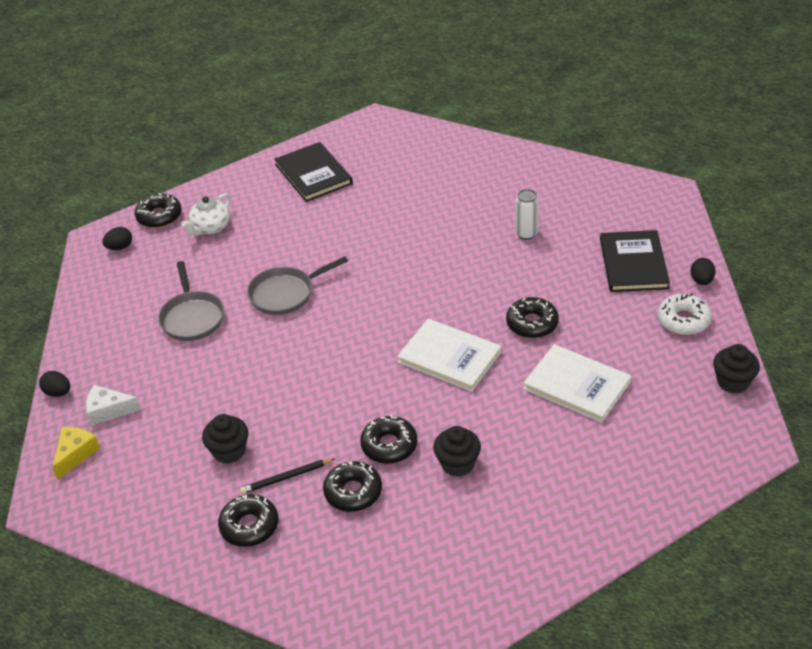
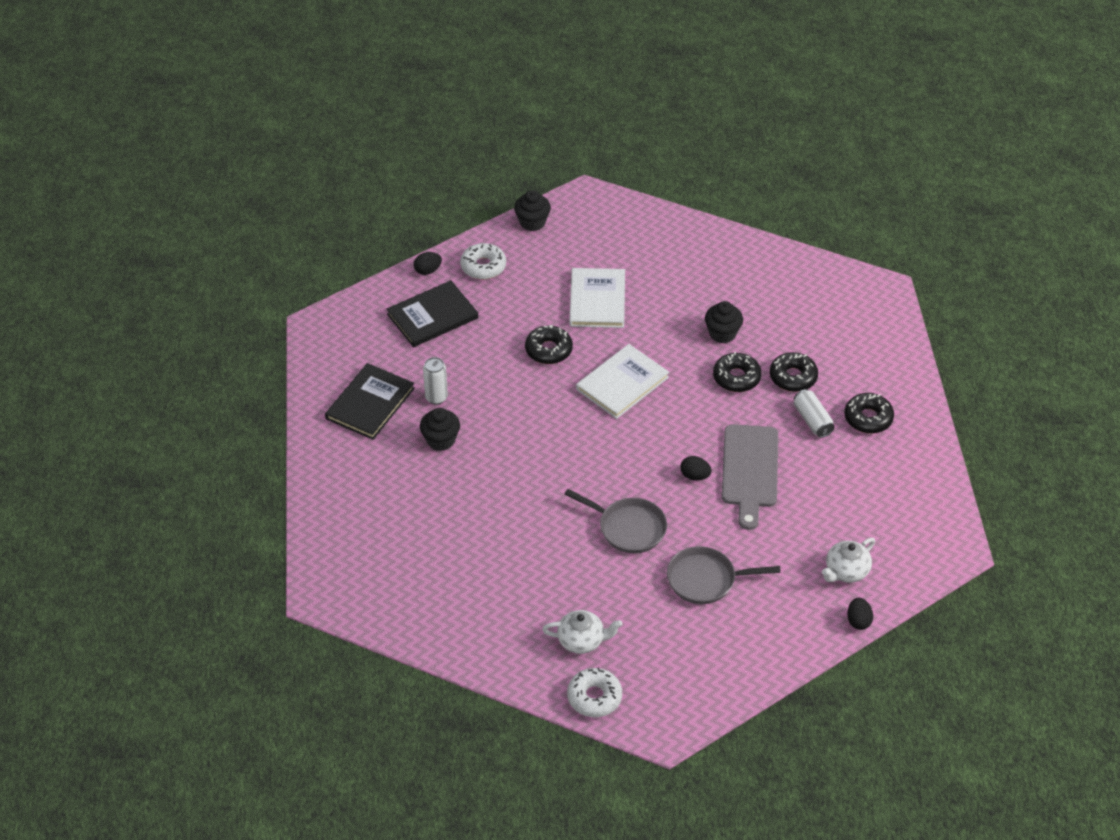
camera: 125 degrees left, 5 degrees up
(75, 454) = (901, 564): yellow cheese -> none
(108, 411) = (846, 571): white cheese -> white teapot
(120, 247) = (660, 701): black egg -> black egg (695, 476)
(159, 216) = (594, 697): black donut -> white donut
(192, 317) = (705, 579): grey pan -> grey pan turned 135 degrees counterclockwise
(229, 451) = (818, 467): black cupcake -> black cupcake (440, 440)
(271, 399) = (749, 470): none -> grey cutting board
(286, 478) = (812, 420): black pencil -> white can
(313, 174) = (445, 601): black book -> black book (370, 403)
(449, 357) = (622, 383): white book -> white book turned 45 degrees clockwise

